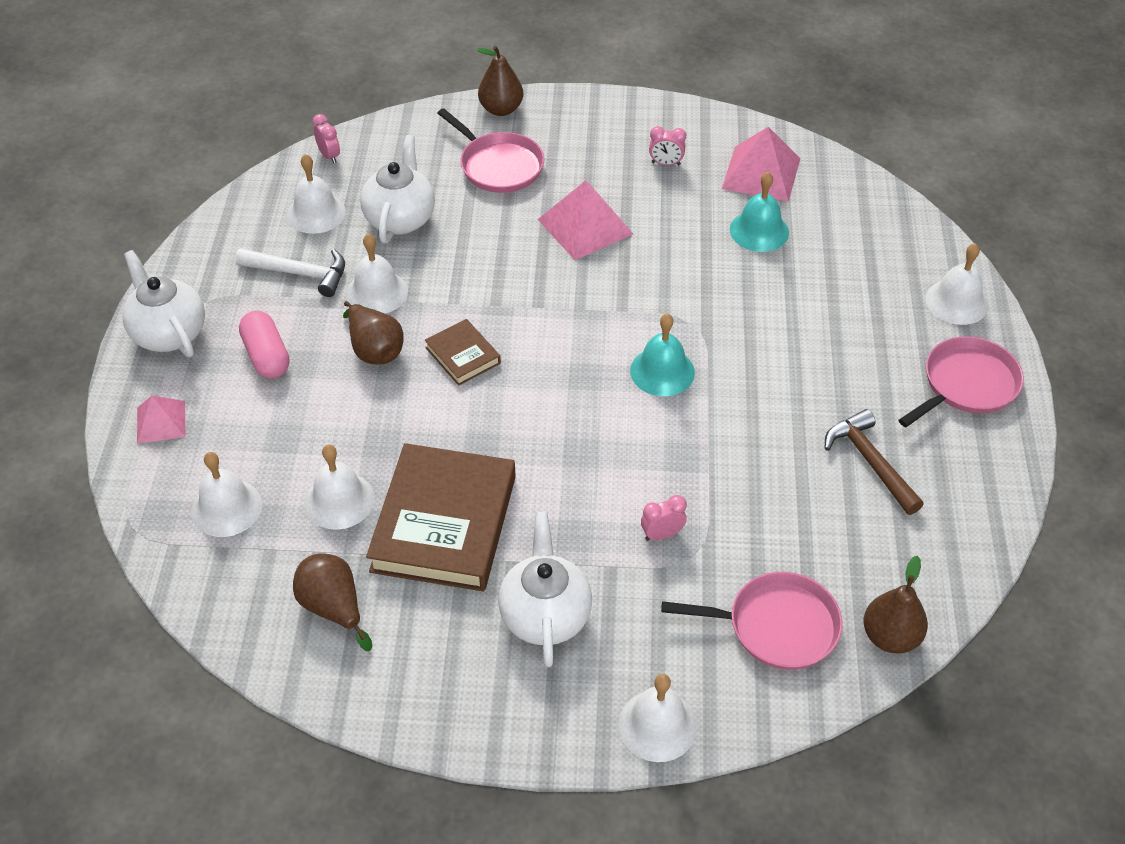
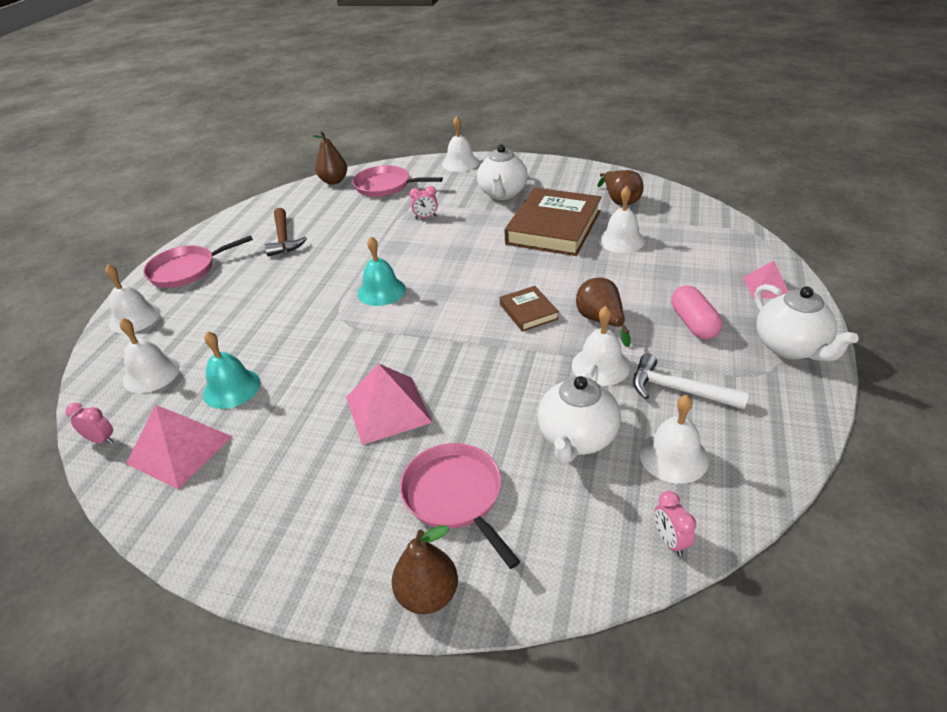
camera: 165 degrees left, 10 degrees down
(226, 508) = (697, 241): white bell -> white bell (151, 374)
(666, 163) = (267, 475): pink clock -> pink clock (101, 440)

